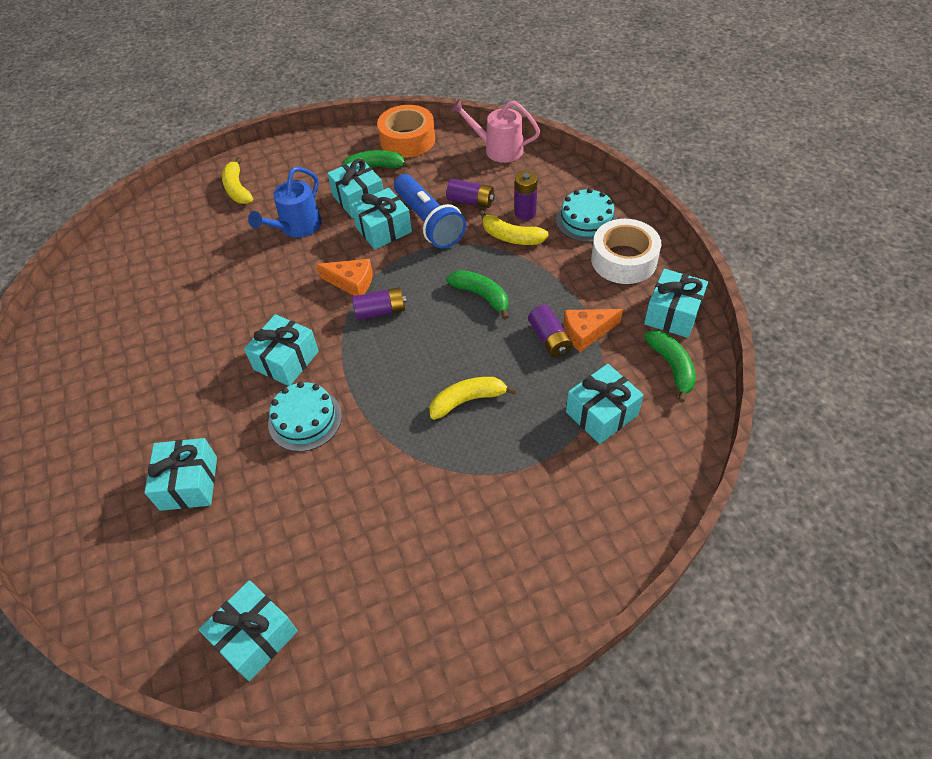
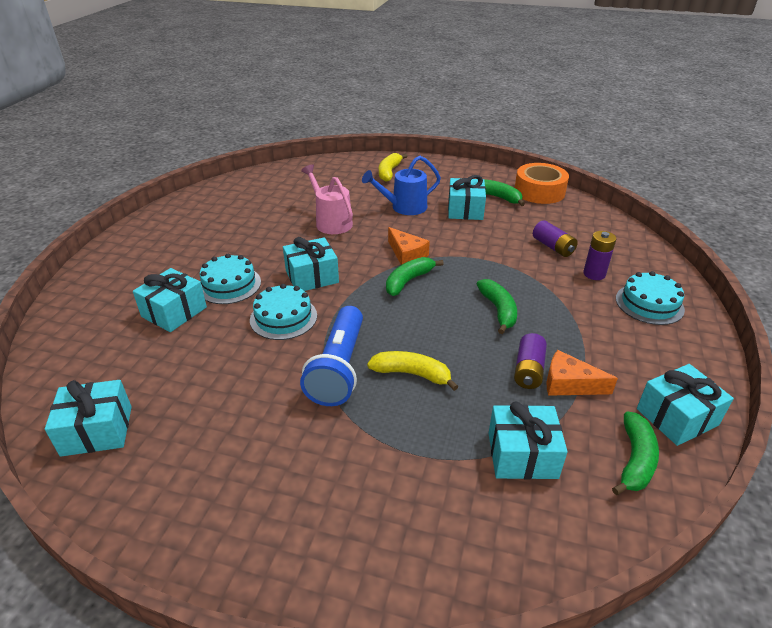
camera: 35 degrees right, 15 degrees down
(212, 419) = (229, 285): none -> turquoise cake
(380, 311) = (408, 281): purple battery -> green banana
(383, 229) = (464, 234): turquoise gift -> none
(429, 222) = (504, 245): blue flashlight -> blue flashlight (339, 368)
(498, 149) = (610, 224): pink watering can -> pink watering can (331, 222)
(511, 237) = (565, 284): yellow banana -> none
(624, 260) = (661, 349): white tape -> none

